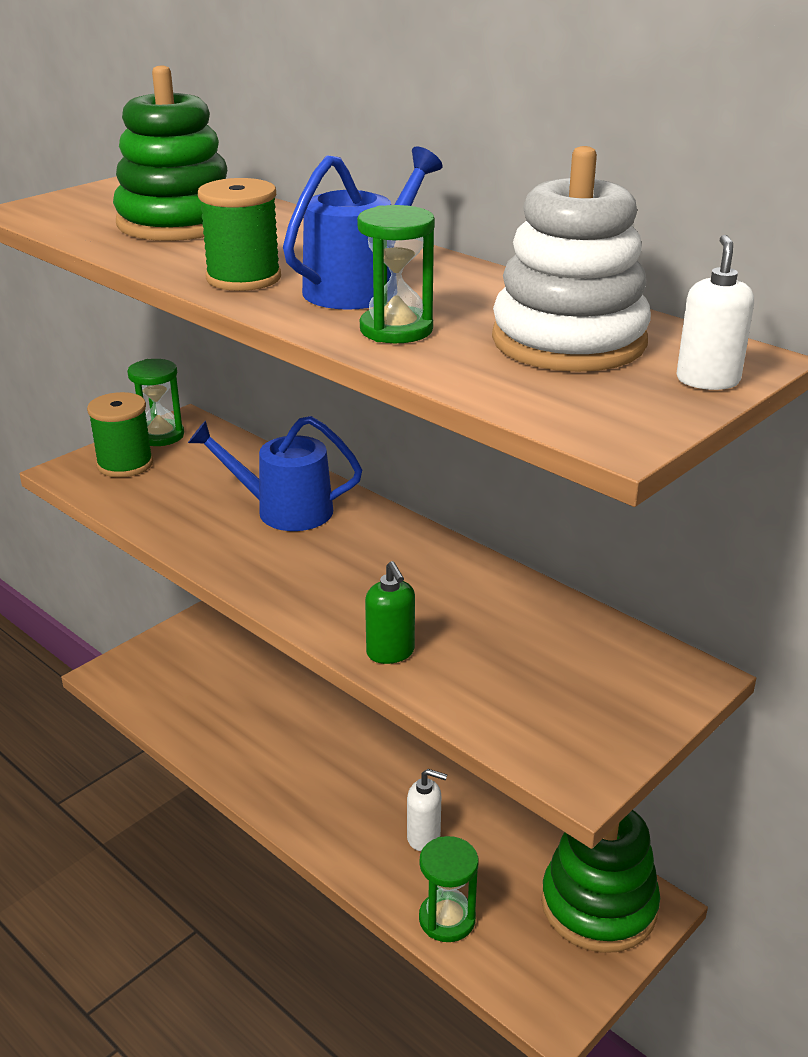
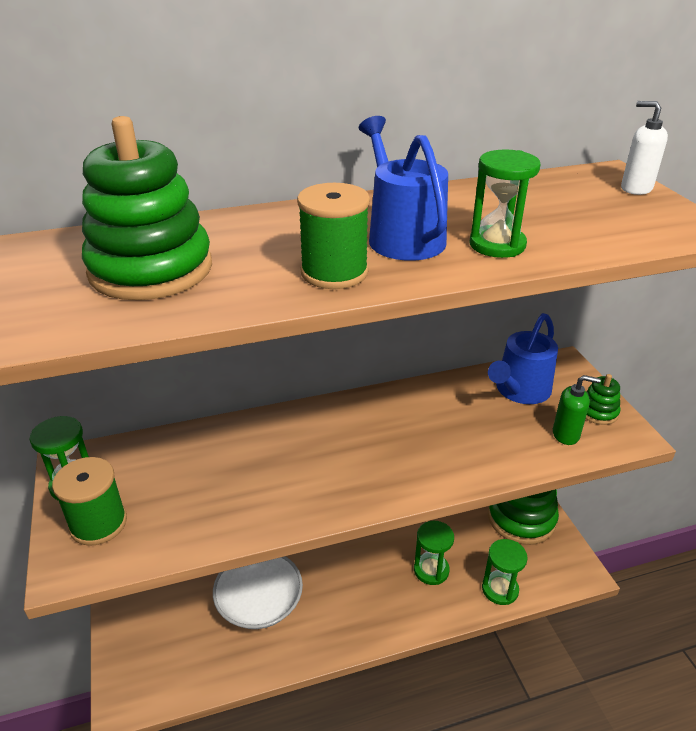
camera: 60 degrees left, 5 degrees up
(271, 711) = (259, 602): none -> white bowl
(284, 510) = (268, 452): blue watering can -> blue watering can (519, 390)
(390, 653) = (480, 464): green soap dispenser -> green soap dispenser (566, 434)
(424, 837) = (431, 570): white soap dispenser -> green hourglass
(569, 341) = (556, 203): white stacking toy -> none
(605, 732) = (598, 412): none -> green stacking toy

